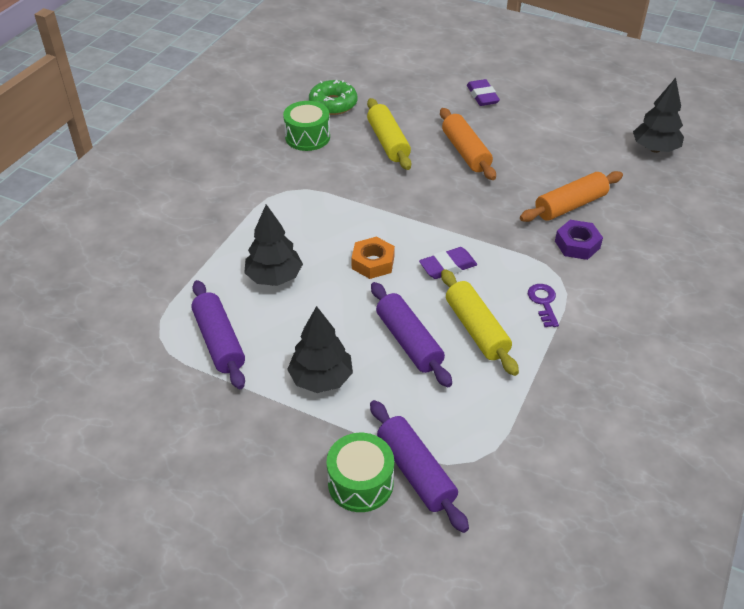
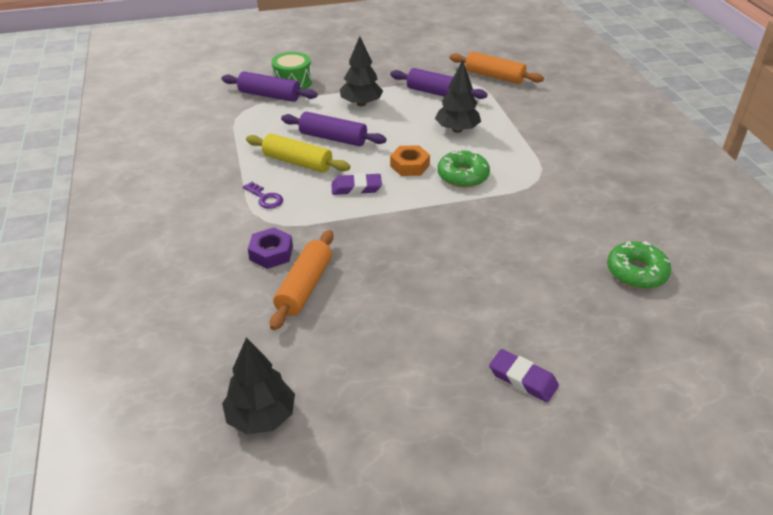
camera: 140 degrees right, 5 degrees down
(307, 137) = (598, 227): green drum -> none
(341, 226) = (462, 176): none -> green donut
(388, 142) = (530, 261): yellow rolling pin -> none
(448, 266) = (356, 188): purple eraser -> purple eraser turned 60 degrees clockwise
(465, 152) = (453, 290): orange rolling pin -> orange rolling pin (494, 76)

